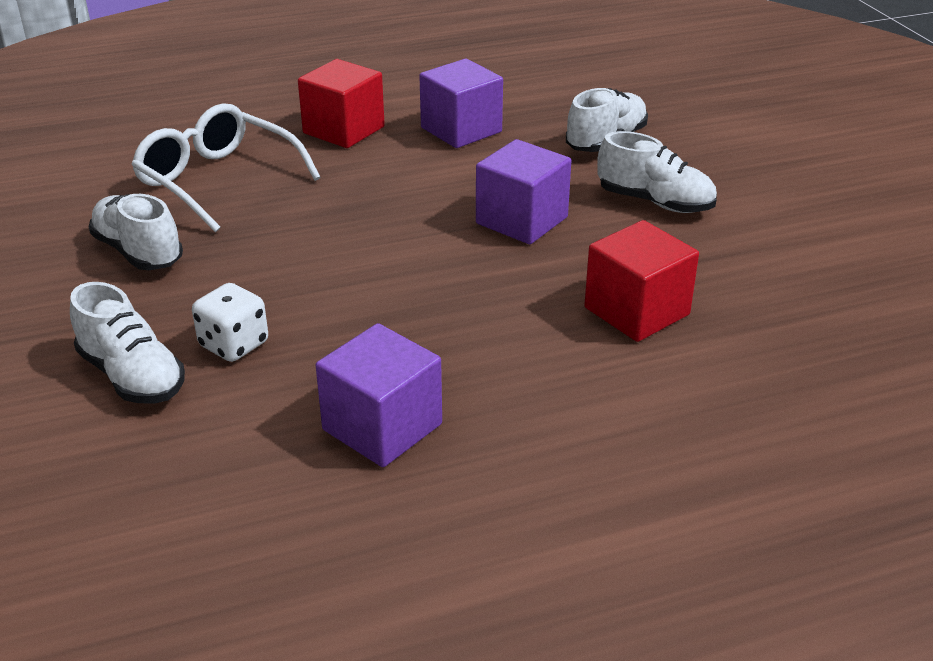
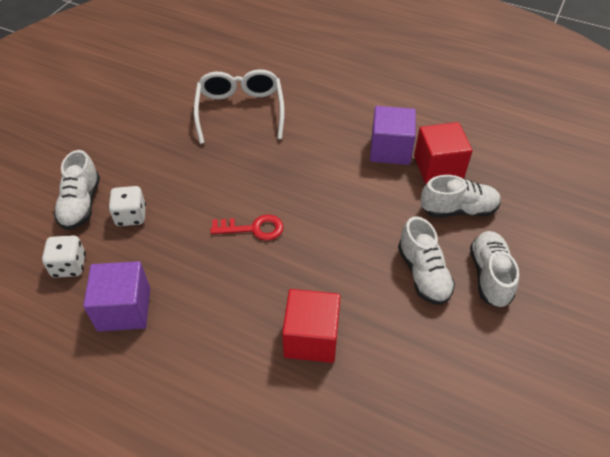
camera: 45 degrees right, 15 degrees up
(138, 252) = (161, 134): white shoe -> white shoe (489, 275)
(227, 440) = (69, 266): none -> white dice
(344, 130) = (333, 113): red cube -> red cube (438, 167)
(419, 267) = (253, 229): none -> red key
(521, 220) = (337, 234): purple cube -> none

